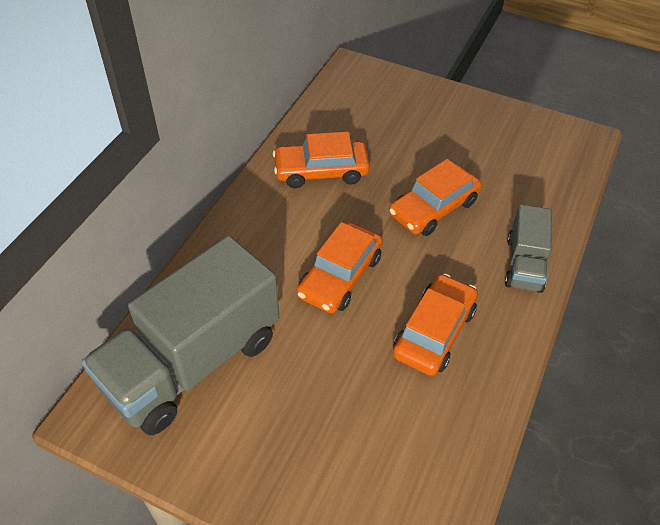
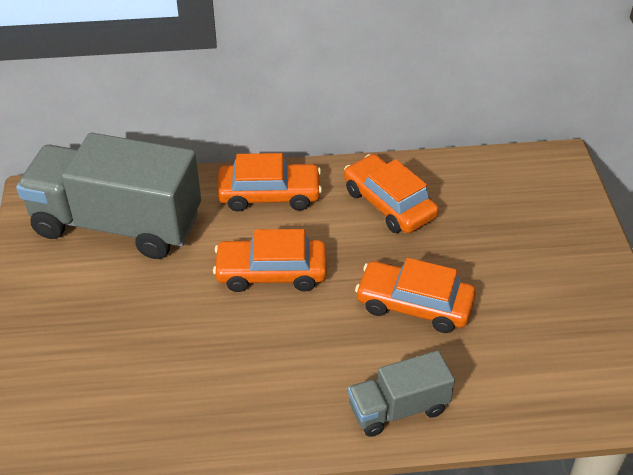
camera: 60 degrees right, 5 degrees down
(434, 332) = (255, 367): orange car -> orange car (269, 195)

